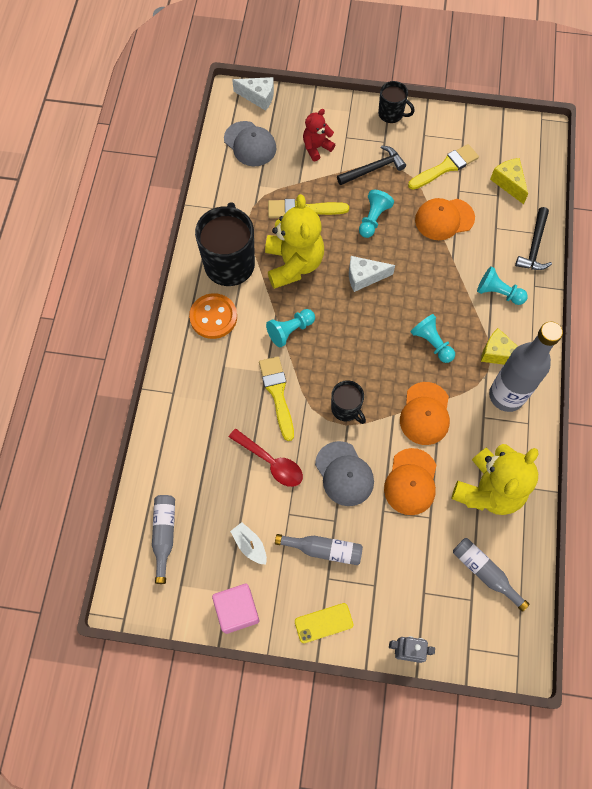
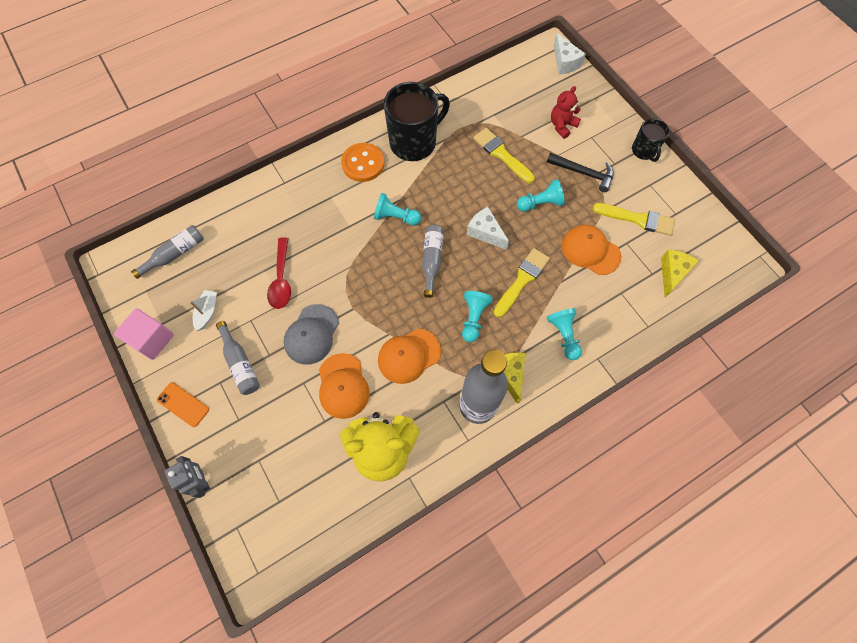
camera: 50 degrees right, 0 degrees up
(250, 144) = (521, 85): grey cap -> none
(277, 394) = (338, 245): yellow brush -> yellow brush (522, 280)
(293, 264) = (451, 180): yellow teddy bear -> none
(316, 147) = (562, 125): red teddy bear -> red teddy bear turned 60 degrees counterclockwise
(323, 623) = (183, 404): yellow phone -> orange phone
(346, 409) = (365, 298): black mug -> none
(411, 482) = (343, 386): orange cap -> orange cap turned 75 degrees counterclockwise
(484, 572) = (309, 496): grey bottle -> grey bottle (432, 261)
(534, 246) = (634, 333): black hammer -> none

